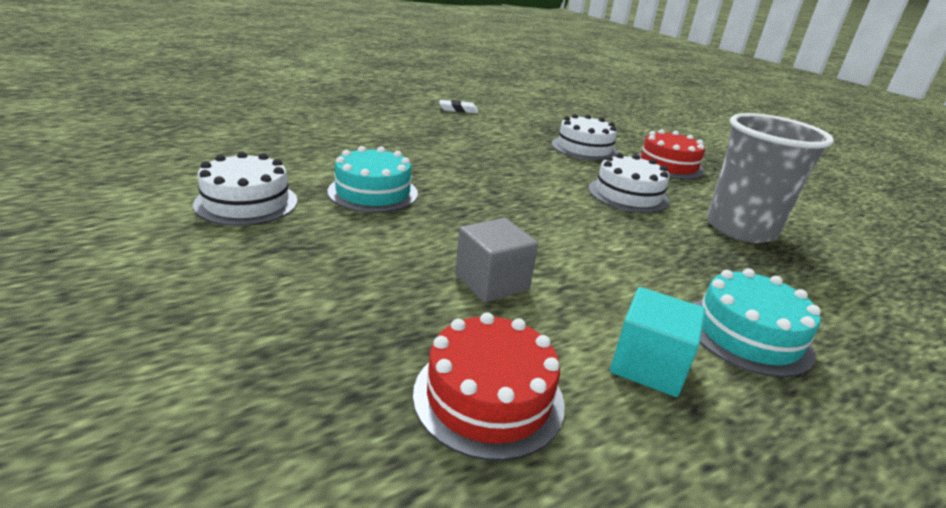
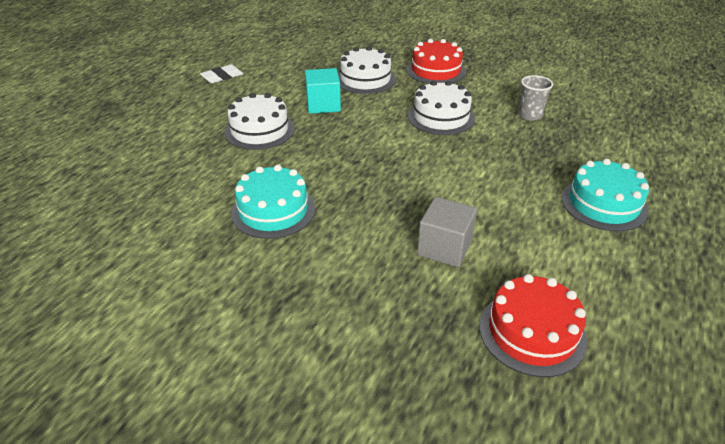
camera: 30 degrees left, 10 degrees up
(246, 202) = (192, 277): white cake -> white cake (259, 130)
(648, 365) = (581, 258): turquoise cube -> turquoise cube (323, 105)
(740, 229) = (530, 115): grey cup -> grey cup, size x0.45

